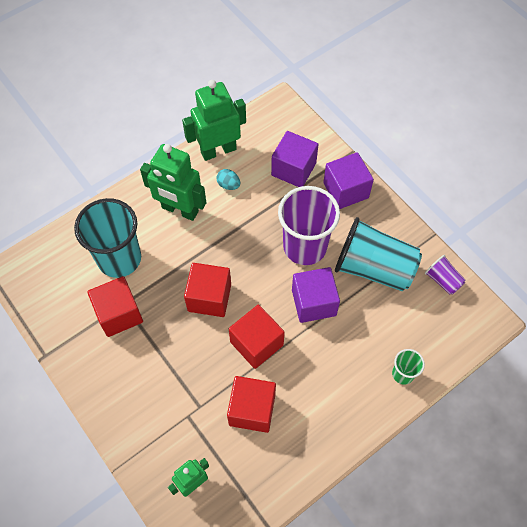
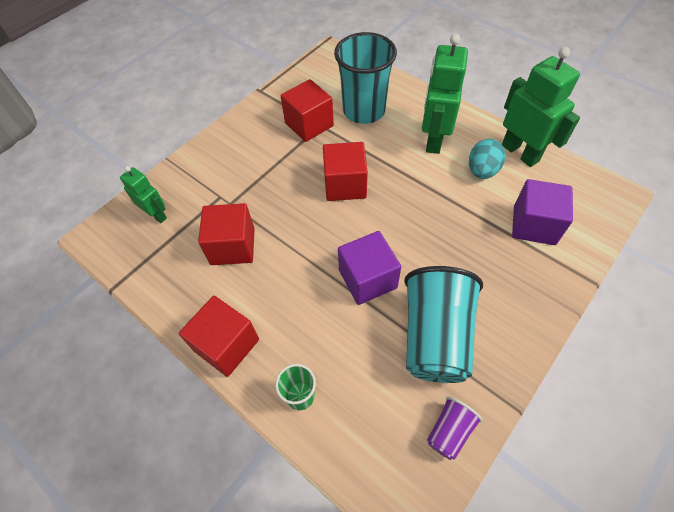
camera: 80 degrees right, 5 degrees down
(228, 185) = (482, 171): turquoise egg -> turquoise egg, size x1.54
(256, 343) = (305, 235): red cube -> red cube (226, 345)
(305, 246) = (435, 256): purple cup -> none
(346, 190) = (533, 285): purple cube -> none

